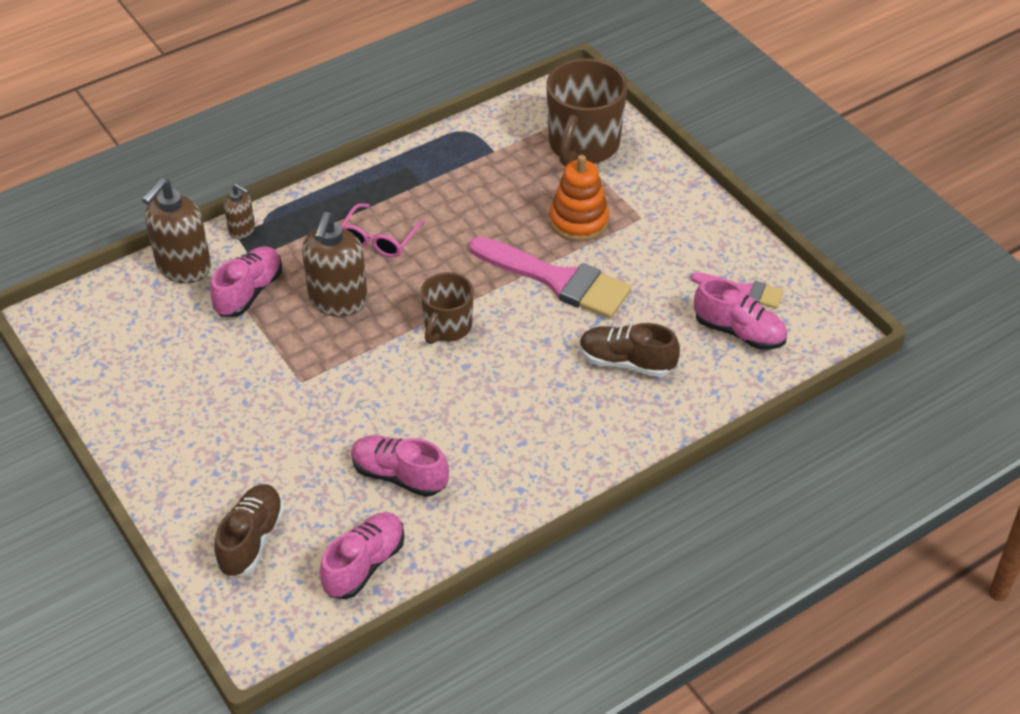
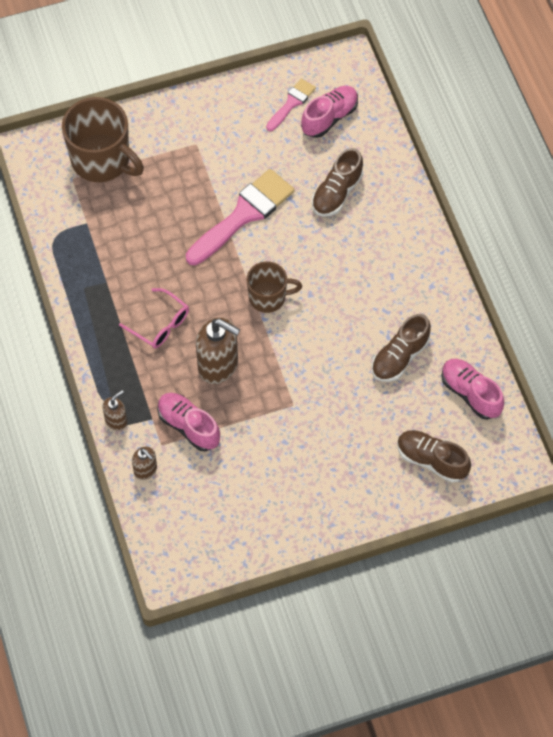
camera: 75 degrees left, 15 degrees up
(183, 268) = (145, 470): brown soap dispenser -> brown soap dispenser, size x0.53
(399, 475) = (400, 357): pink shoe -> brown shoe
(447, 327) = (268, 297): brown mug -> brown mug turned 45 degrees counterclockwise
(579, 221) = (186, 185): orange stacking toy -> none

